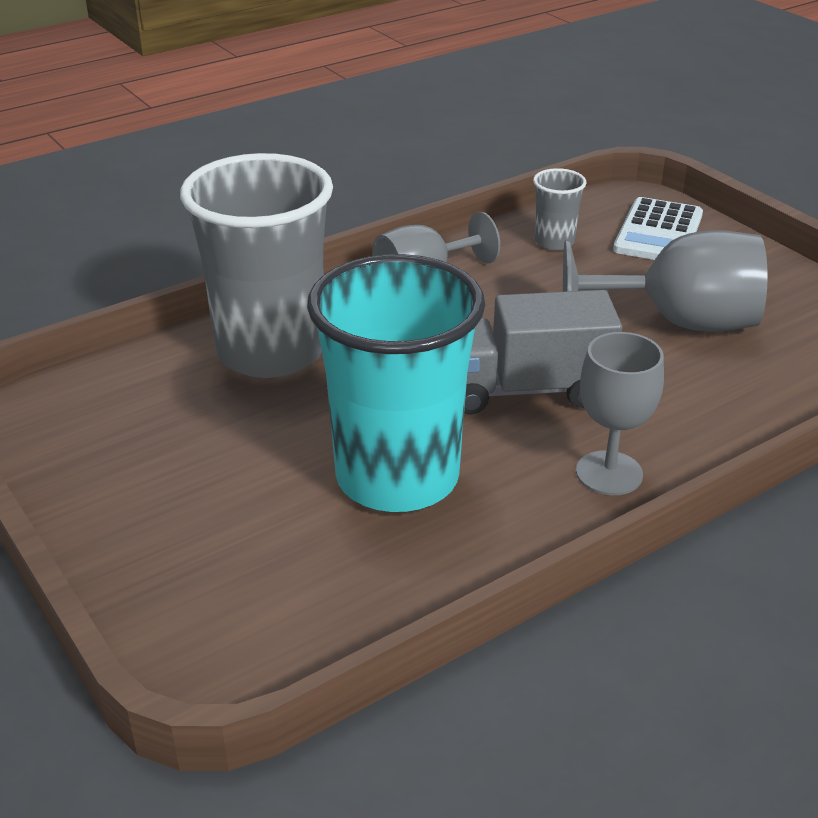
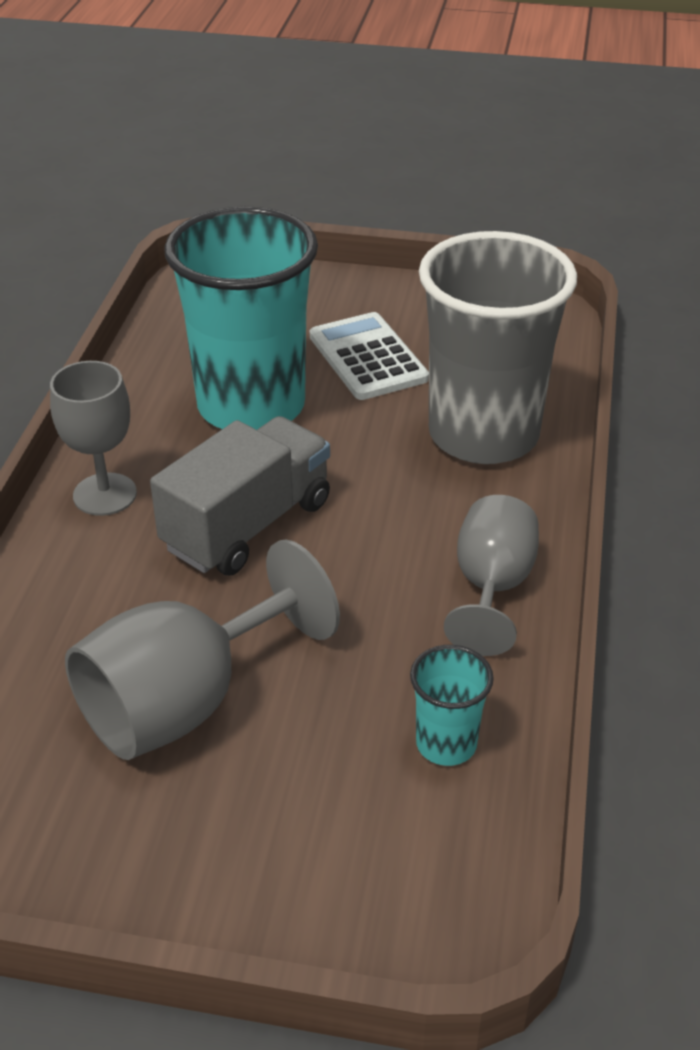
camera: 135 degrees right, 5 degrees up
(554, 242) = (446, 744): grey cup -> turquoise cup
(658, 232) = (350, 862): white calculator -> white calculator (367, 358)

